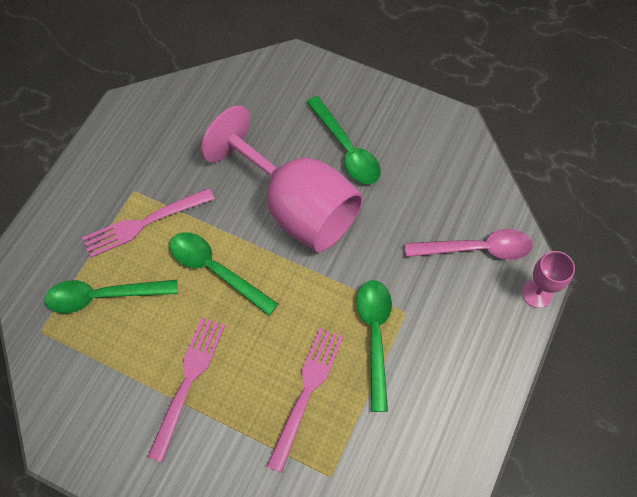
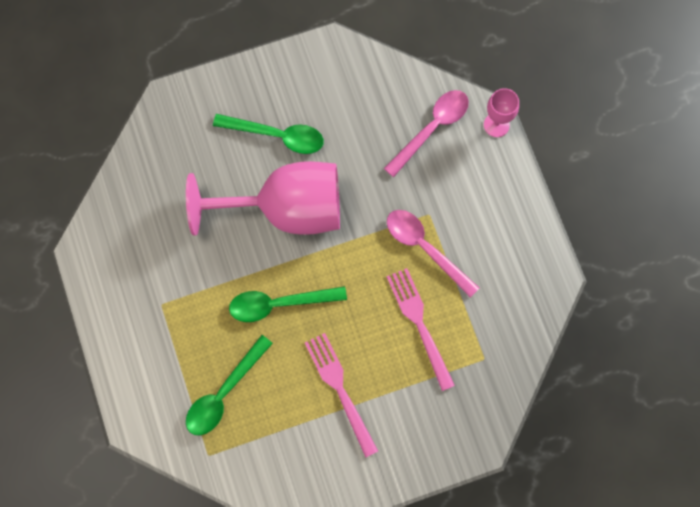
camera: 45 degrees left, 10 degrees up
(144, 223) = (195, 319): pink fork -> none
(375, 336) = (425, 248): green spoon -> pink spoon

